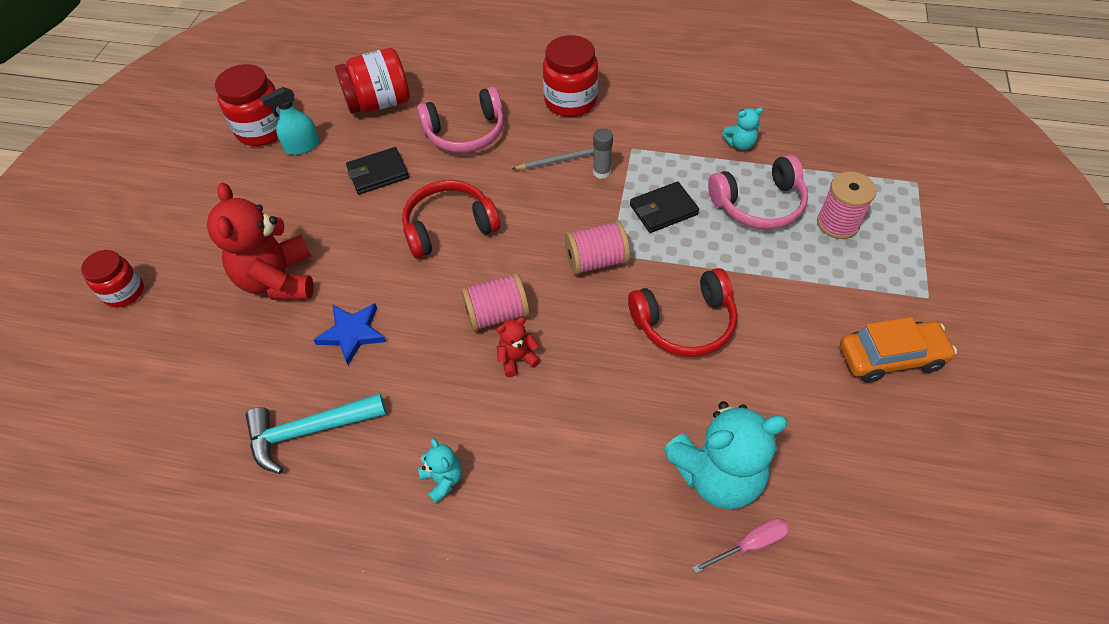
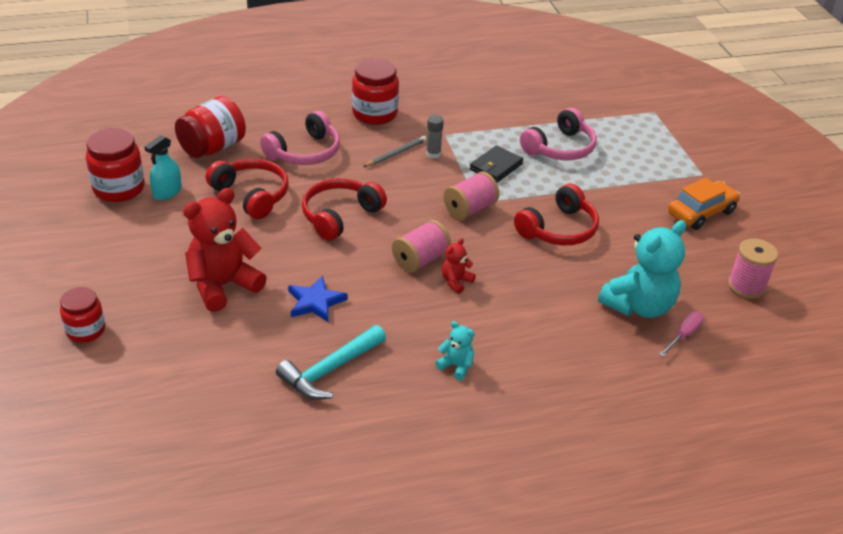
camera: 30 degrees left, 15 degrees down
(278, 280) = (223, 285): red teddy bear -> red teddy bear turned 90 degrees clockwise
(378, 173) = (251, 195): black wallet -> red headphones
(740, 144) = (522, 115): turquoise teddy bear -> none
(837, 223) = (619, 147): pink spool -> pink spool (746, 286)

